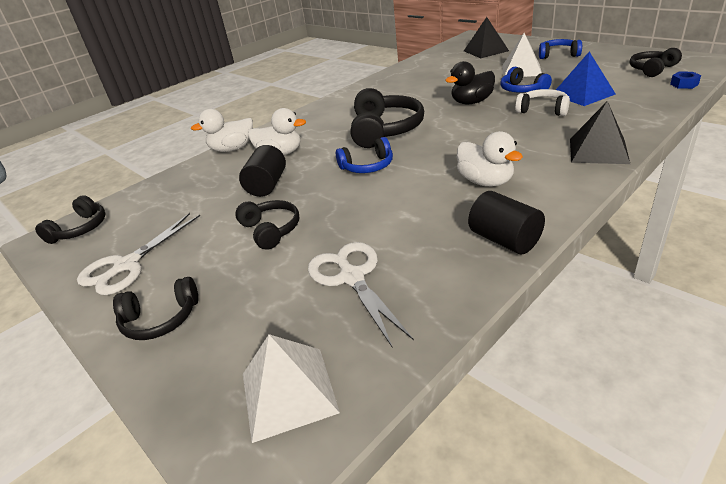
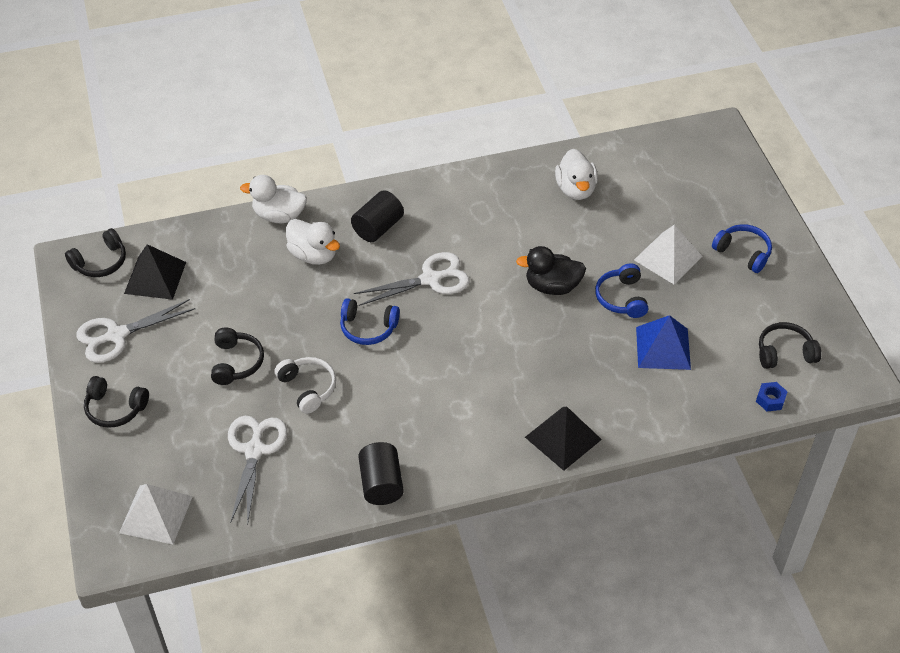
camera: 25 degrees right, 15 degrees up
(267, 185) = (271, 299): black cylinder -> black cylinder (378, 227)
(385, 130) = (431, 279): black headphones -> white scissors
(485, 51) = (686, 183): black pyramid -> black pyramid (155, 277)
(485, 182) = (435, 414): white duck -> white duck (575, 189)
(542, 110) = (596, 347): white headphones -> white headphones (308, 388)

